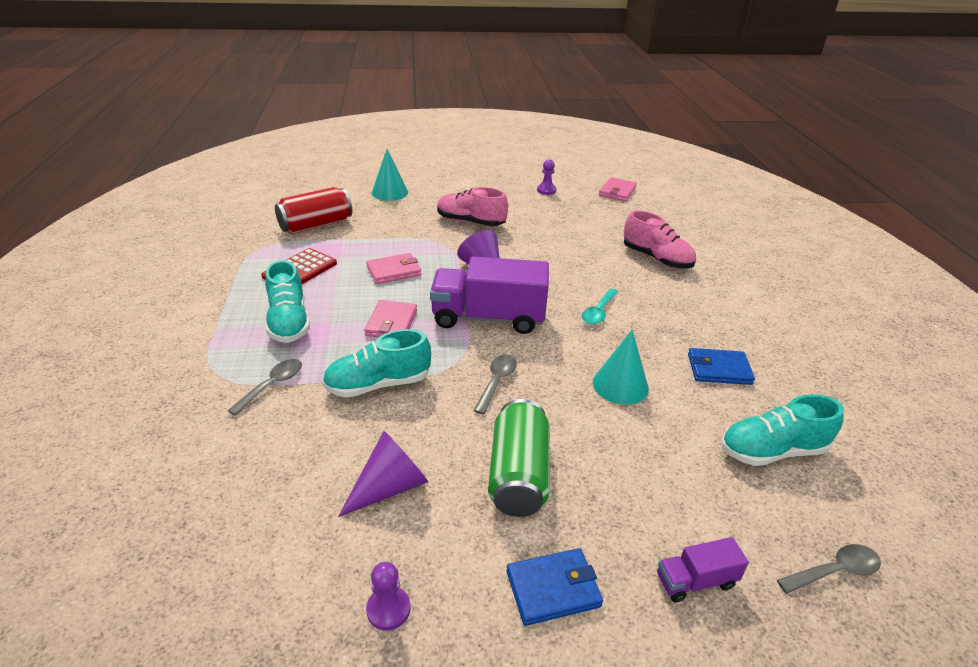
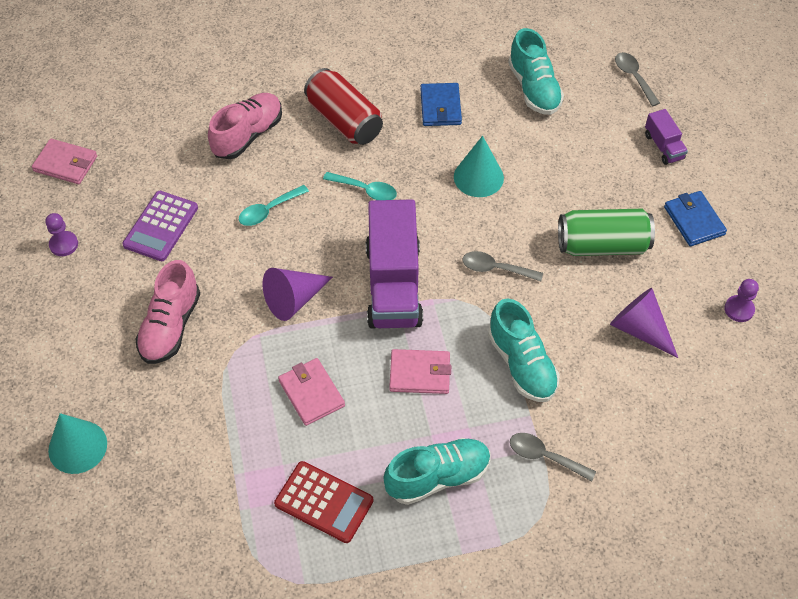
camera: 95 degrees left, 20 degrees up
(316, 225) = (197, 521): red can -> red can (344, 120)
(560, 221) = (161, 226): none -> purple calculator
(575, 263) = (268, 210): none -> turquoise spoon

